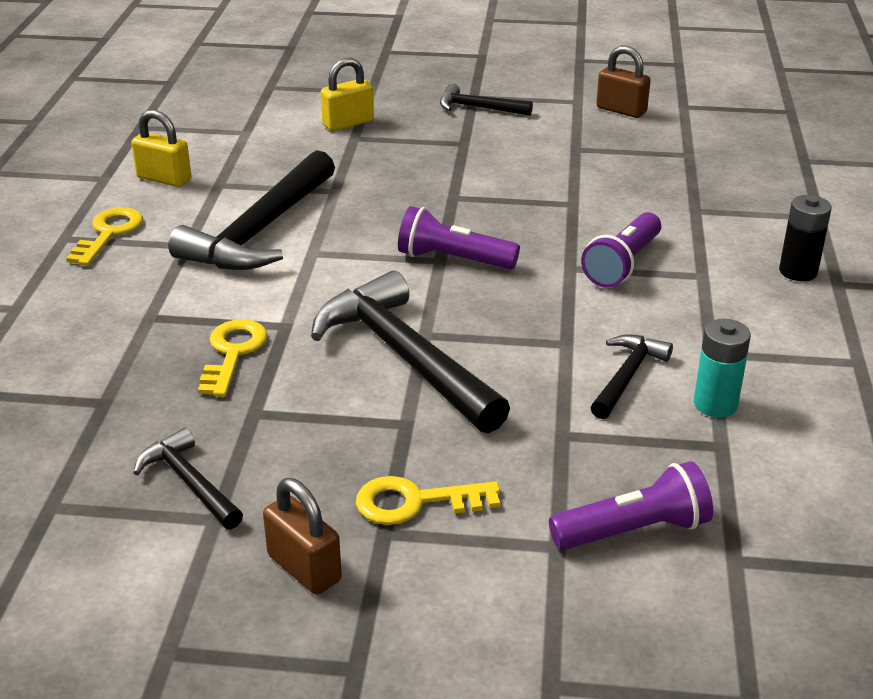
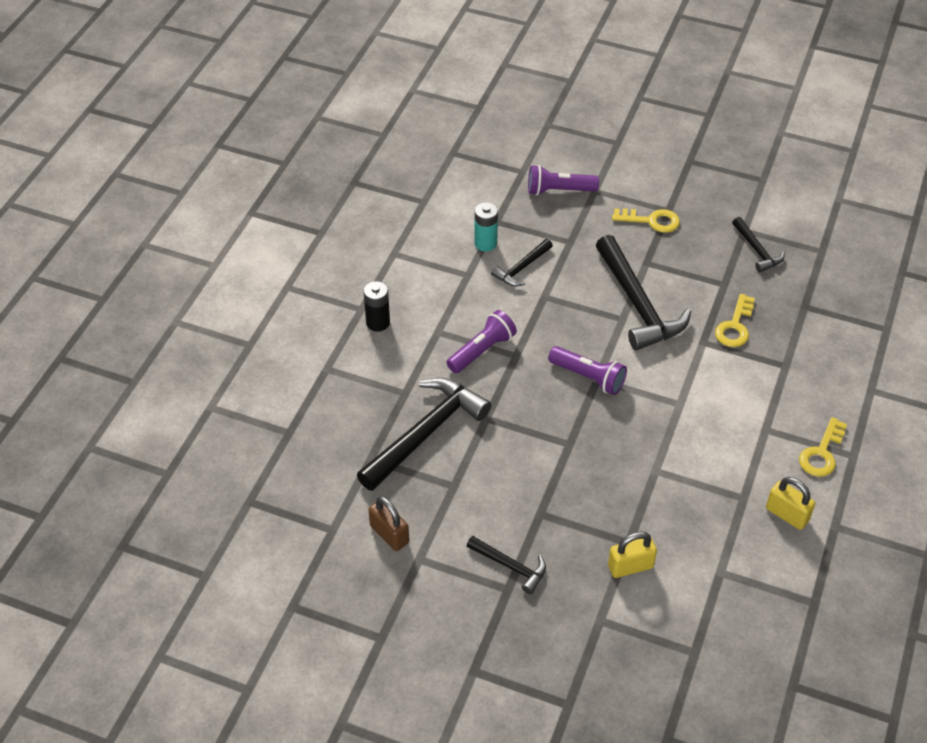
camera: 165 degrees left, 15 degrees up
(261, 230) = (713, 434): black hammer -> black hammer (425, 433)
(304, 568) = (706, 201): brown padlock -> none

